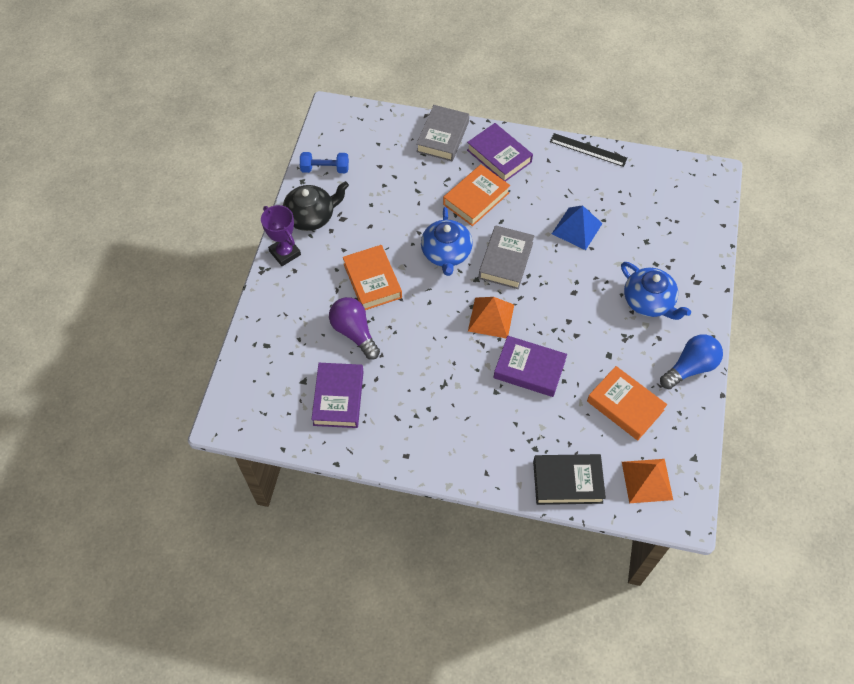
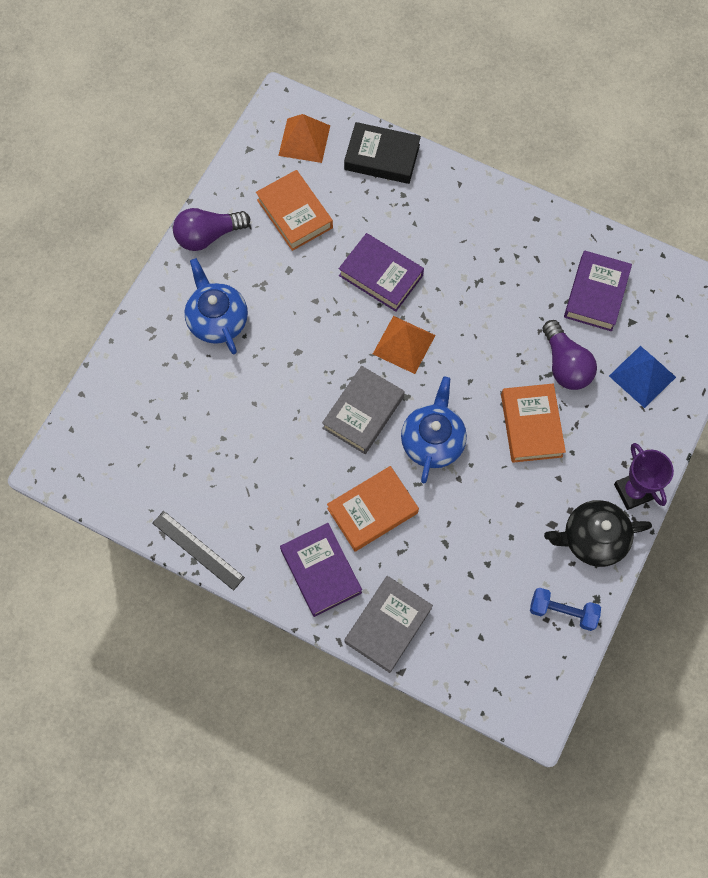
camera: 165 degrees left, 10 degrees up
(577, 228) = (261, 434): blue pyramid -> blue pyramid (642, 376)
(690, 367) = (208, 236): blue light bulb -> purple light bulb

